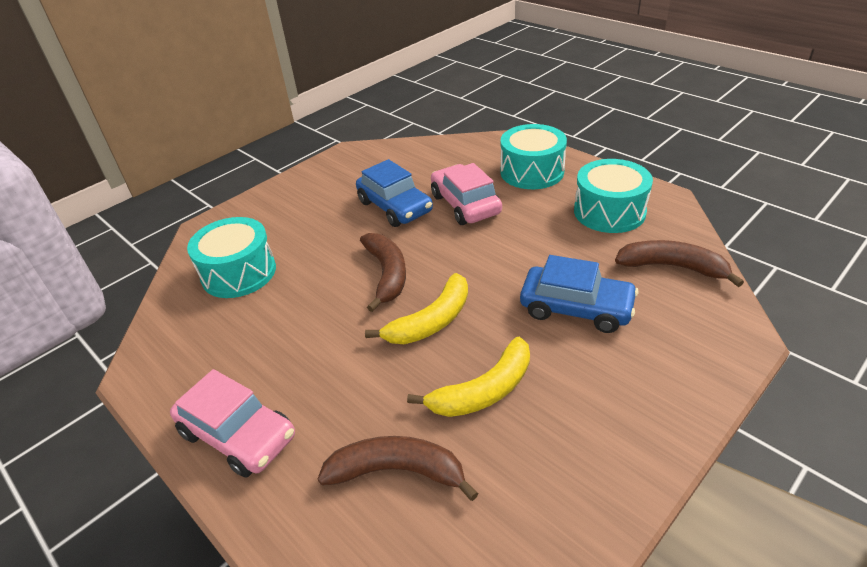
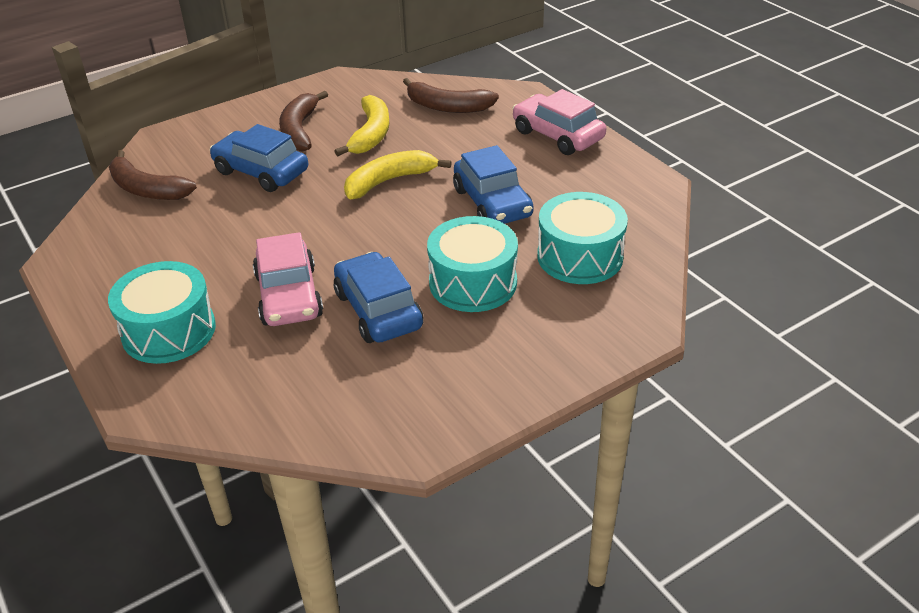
camera: 170 degrees left, 0 degrees up
(318, 313) = (492, 203): none -> blue car
(387, 274) = (416, 227): brown banana -> brown banana (299, 130)
(484, 390) = (371, 134): yellow banana -> yellow banana turned 120 degrees clockwise
(609, 212) = (138, 253): turquoise drum -> turquoise drum (473, 283)

